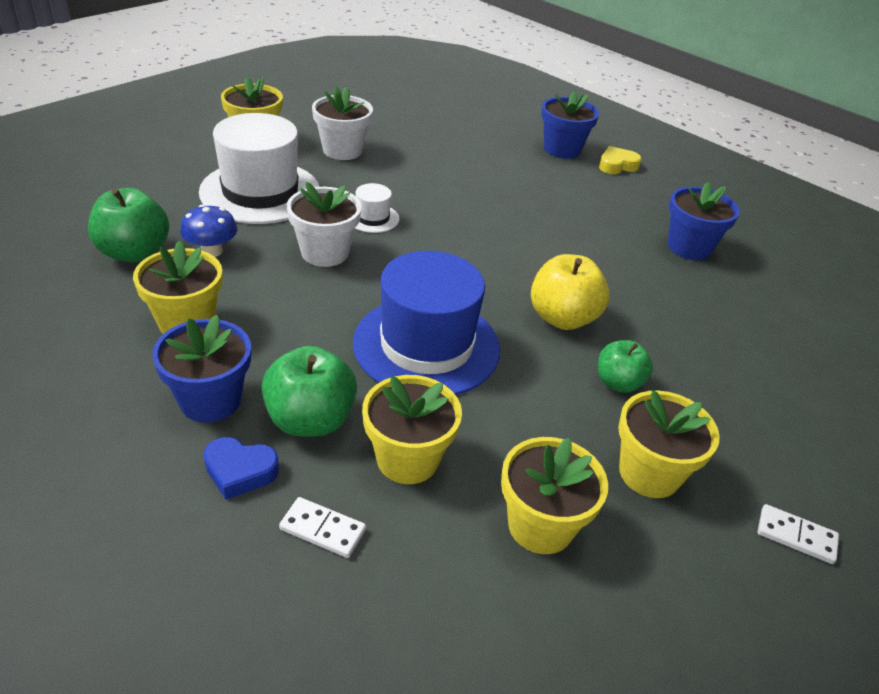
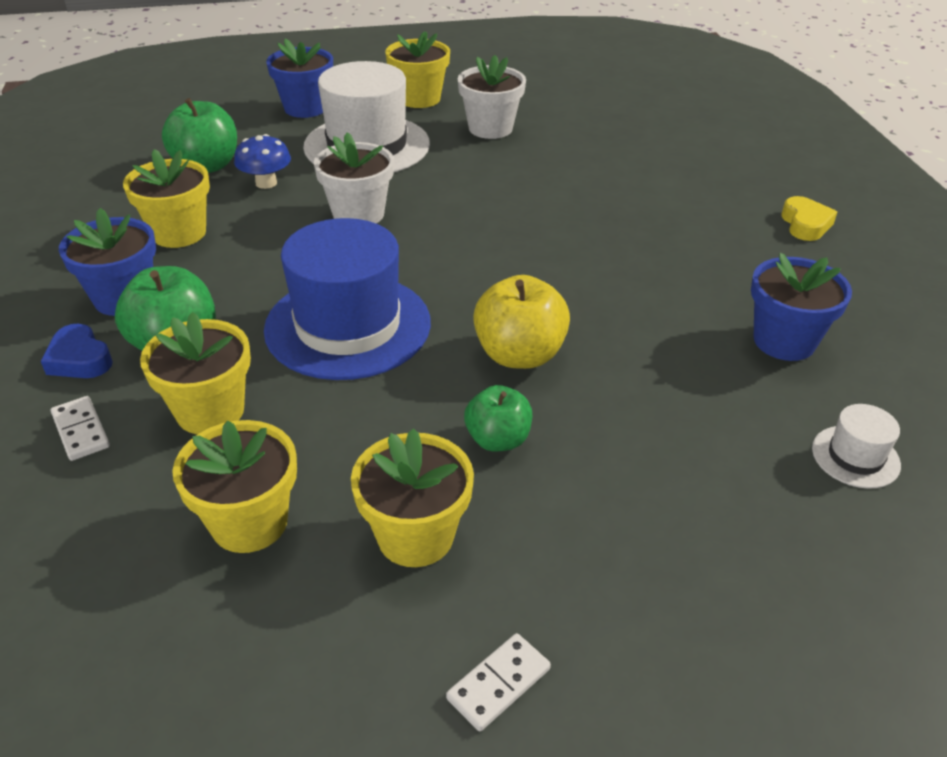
camera: 40 degrees right, 0 degrees up
(372, 218) = (442, 197): white hat -> white hat (855, 456)
(562, 149) = (751, 188): blue flower pot -> blue flower pot (305, 108)
(617, 165) = (805, 224): yellow heart -> yellow heart turned 75 degrees clockwise
(796, 536) = (498, 683): white domino -> white domino turned 75 degrees clockwise

